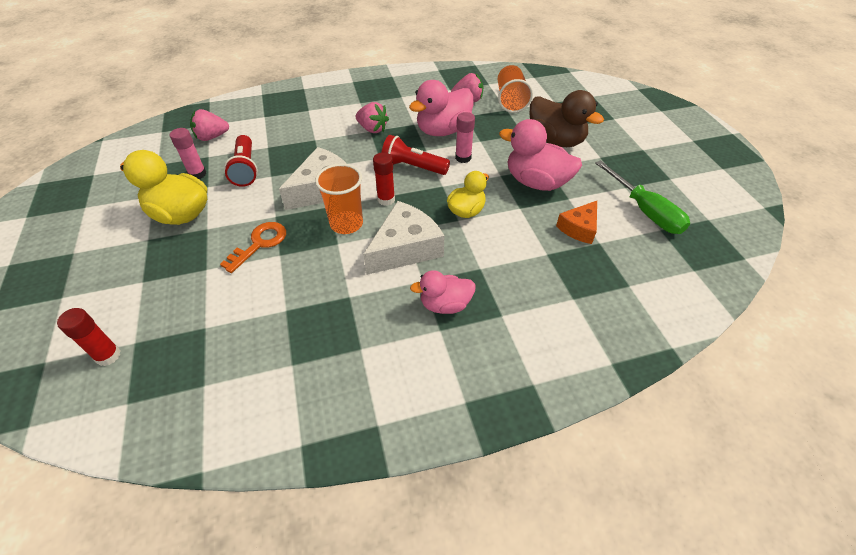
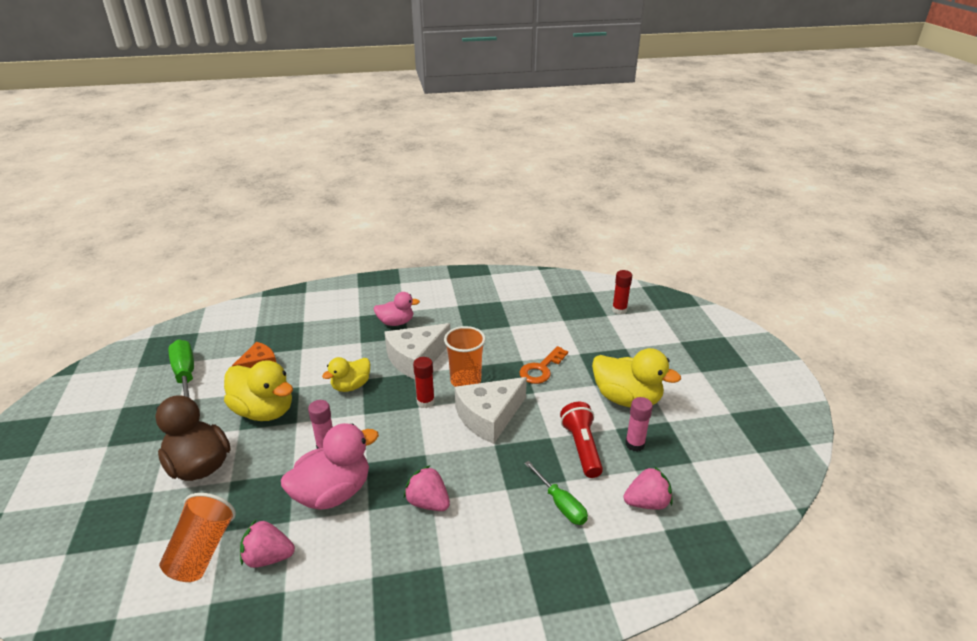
camera: 175 degrees left, 15 degrees down
(276, 133) = (560, 504): none -> green screwdriver
(413, 167) = (389, 438): red flashlight -> none
(536, 182) = (264, 411): pink duck -> yellow duck

